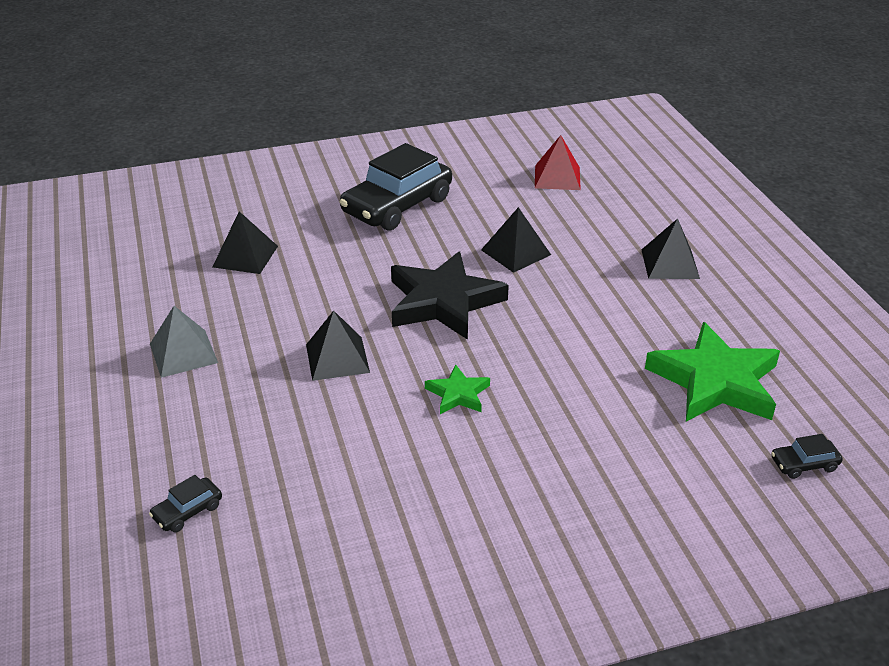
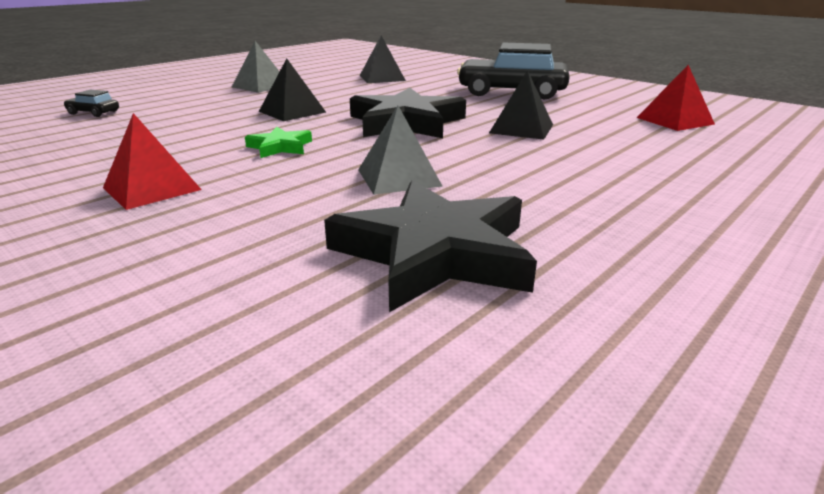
camera: 60 degrees right, 10 degrees down
(517, 487) = (151, 188): none -> red pyramid
(583, 354) = (398, 177): none -> grey pyramid
(670, 264) = (639, 186): black pyramid -> none
(715, 381) = (435, 253): green star -> black star
(804, 464) = (293, 366): black car -> none

